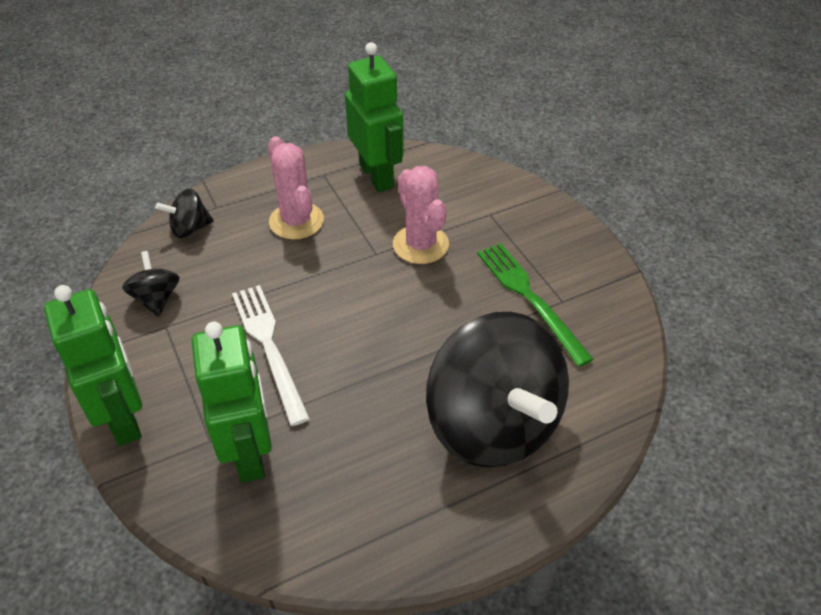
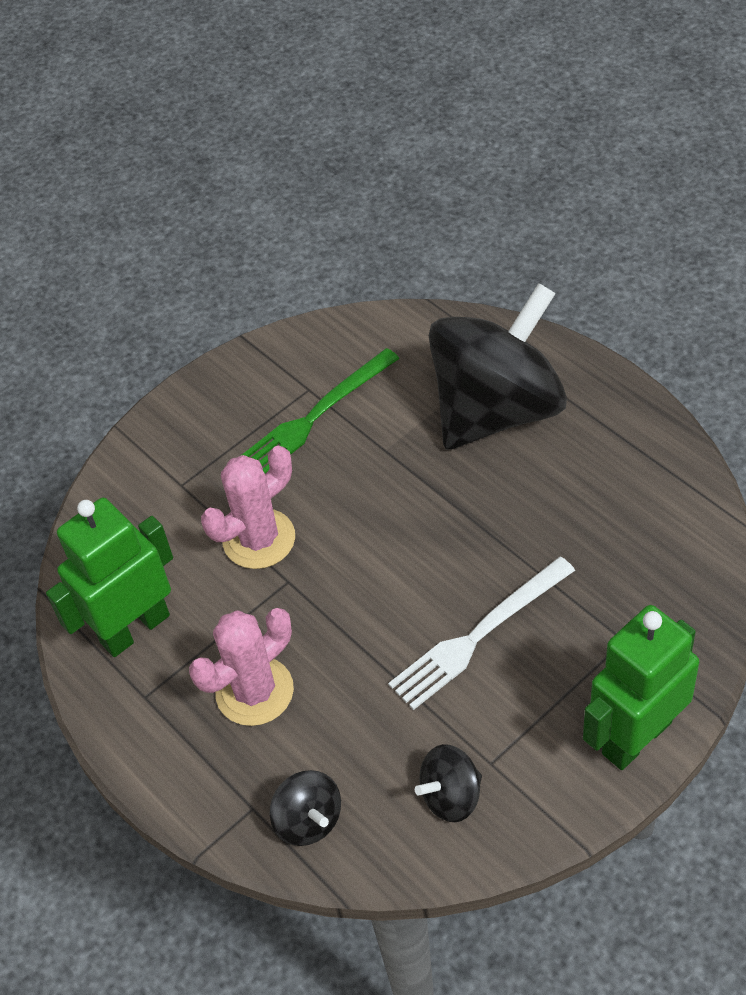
camera: 100 degrees left, 5 degrees up
(250, 452) = (621, 596): green robot -> none

